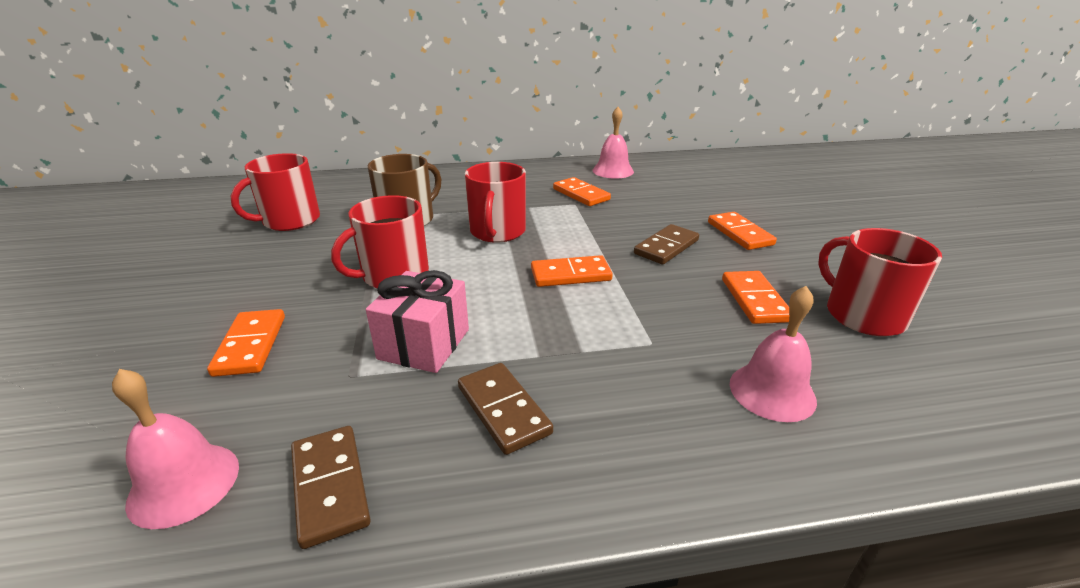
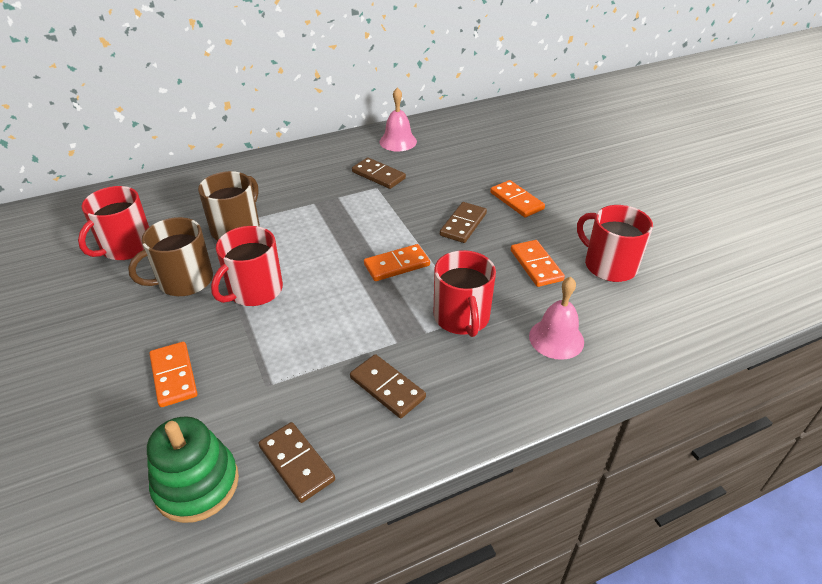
camera: 15 degrees left, 10 degrees up
(184, 484) = (197, 484): pink bell -> green stacking toy
(326, 256) = (184, 281): none -> brown mug
(424, 344) = (309, 348): pink gift -> none
(497, 232) = (321, 230): red mug -> red mug (462, 317)
(581, 194) = (378, 175): orange domino -> brown domino

